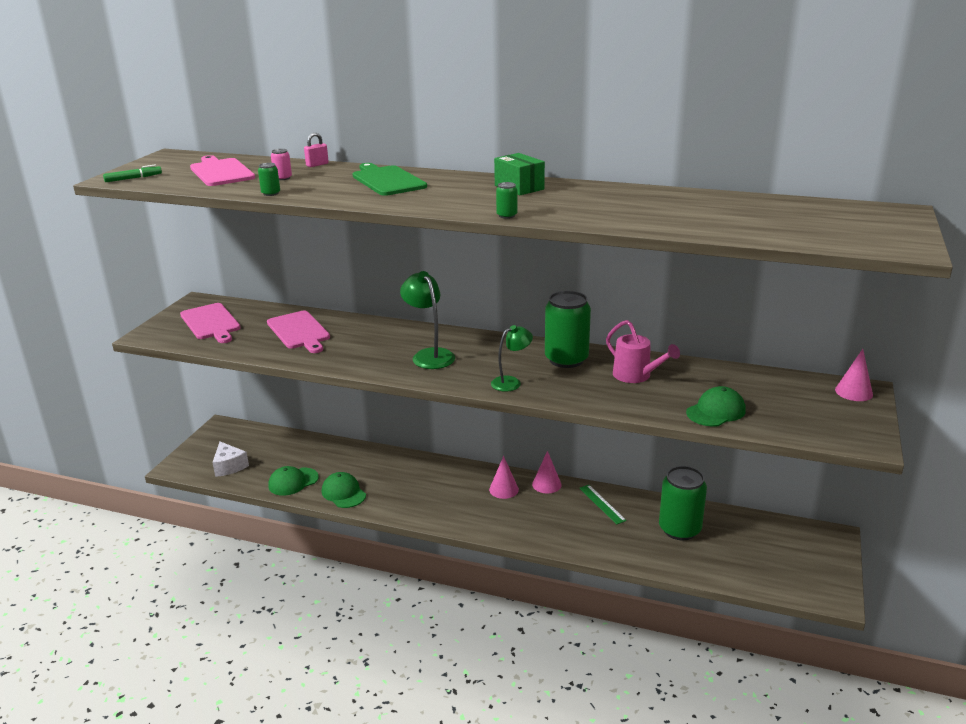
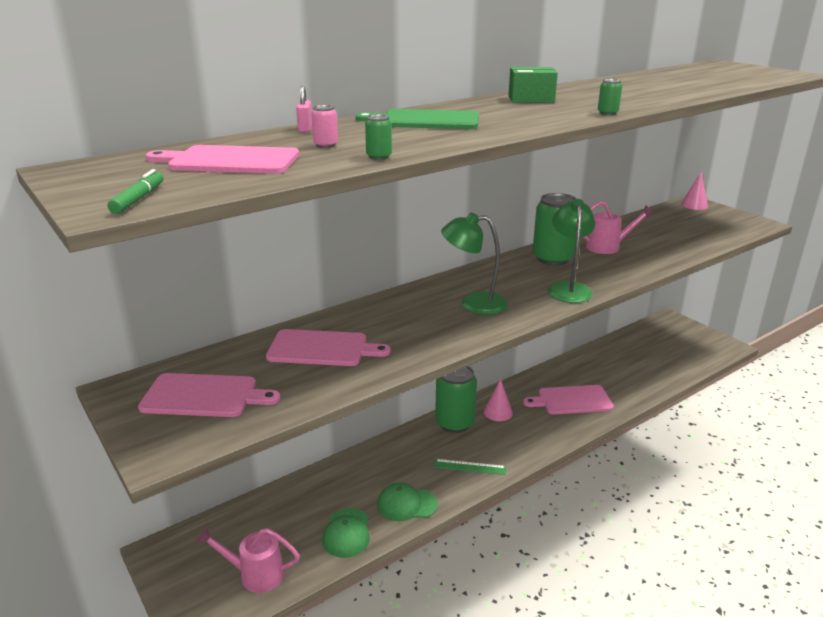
camera: 55 degrees left, 0 degrees up
(229, 466) = (255, 574): white cheese -> pink watering can
(511, 382) = (568, 288): green lamp -> green lamp, size x1.51
(546, 484) = (512, 390): pink cone -> none
(571, 521) = (572, 400): none -> pink cutting board
(602, 504) = (562, 378): green ruler -> green ruler (470, 467)
(679, 529) = (620, 363): green can -> green can (455, 423)
(716, 411) = (686, 243): green cap -> none

